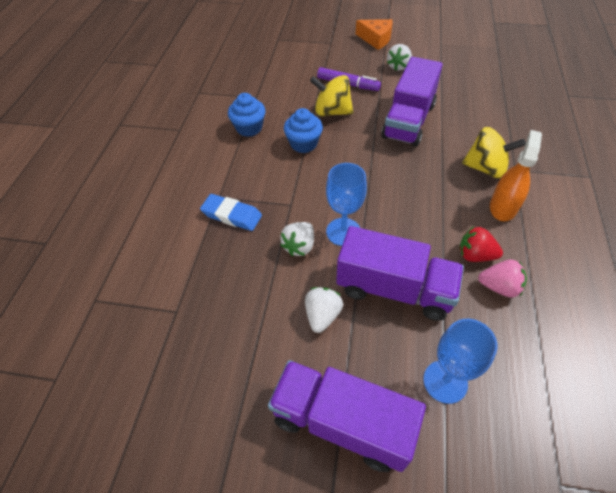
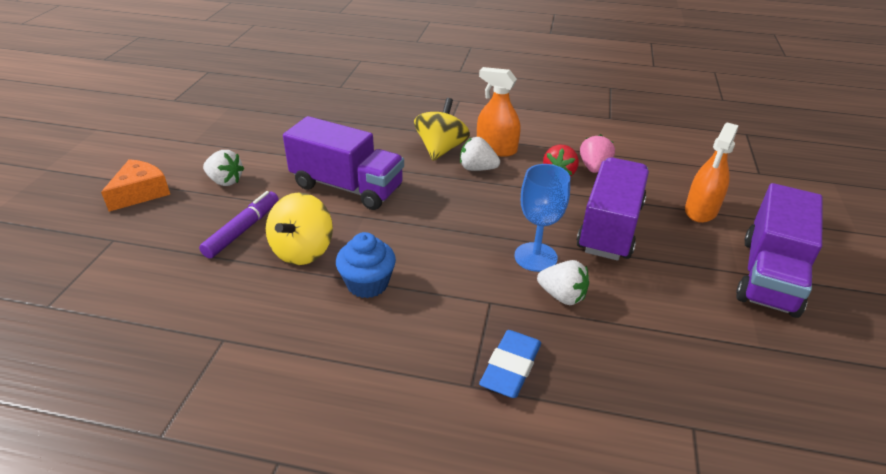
camera: 90 degrees left, 15 degrees down
(249, 128) = (309, 348): blue cupcake -> none
(322, 315) = (657, 281): white strawberry -> white strawberry (477, 168)
(445, 381) = (701, 210): blue goblet -> orange spray bottle

